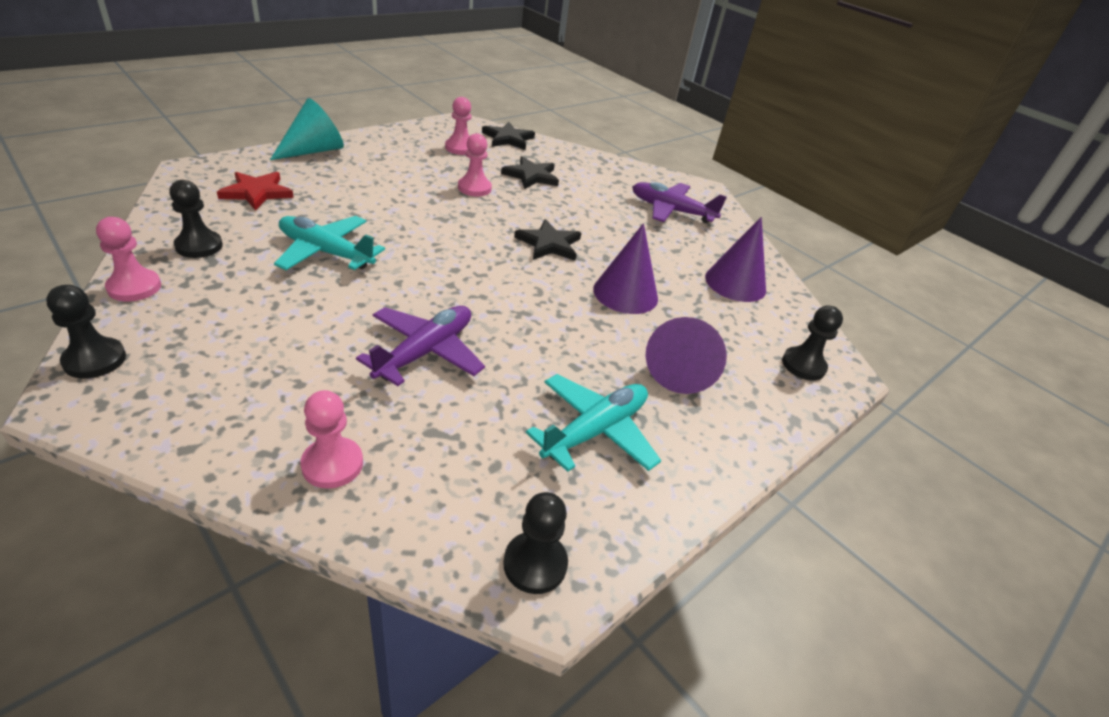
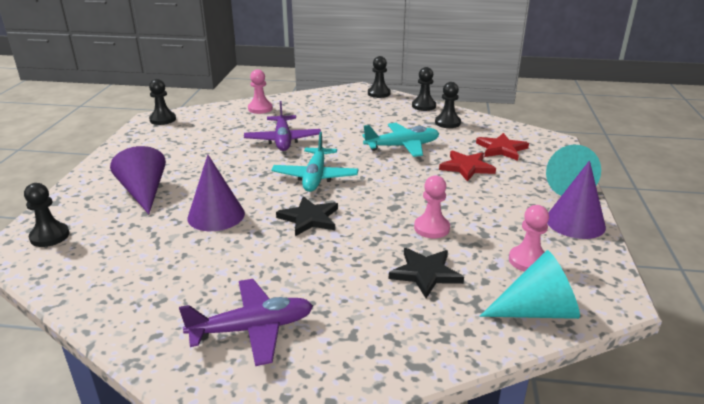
camera: 145 degrees right, 10 degrees down
(134, 287) = (423, 106): pink pawn -> black pawn
(335, 200) = (466, 167): none -> red star
(508, 139) = (536, 311): black star -> turquoise cone
(595, 431) = (172, 152): turquoise plane -> turquoise plane (315, 177)
(735, 283) = (130, 275): purple cone -> purple cone (575, 222)

